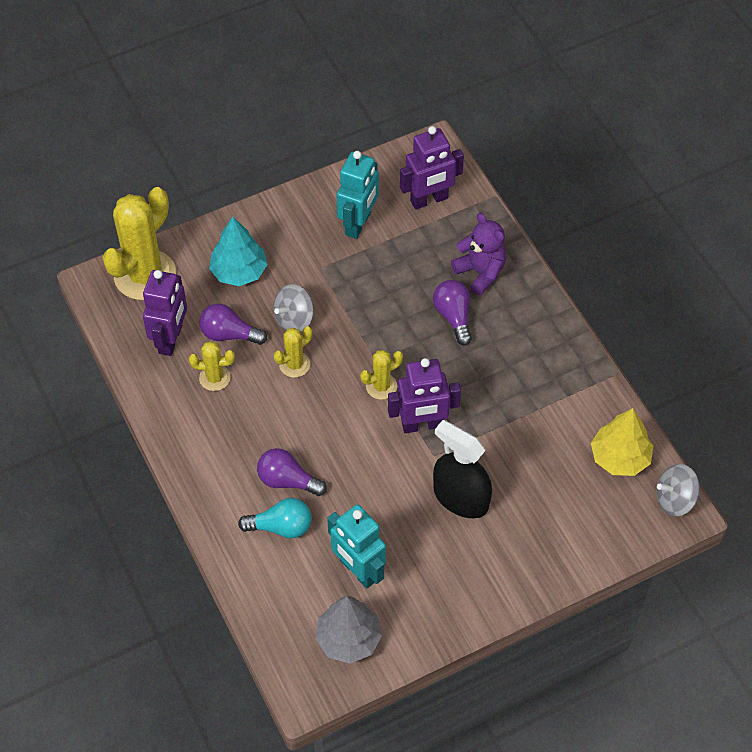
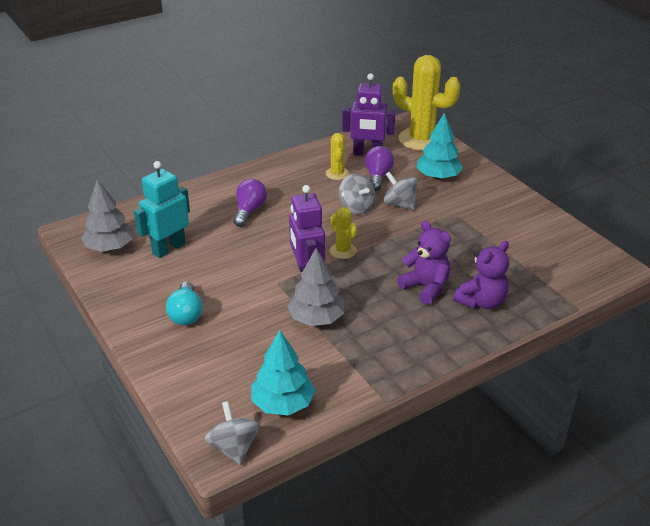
camera: 85 degrees right, 20 degrees down
(281, 527) = (209, 211): turquoise light bulb -> turquoise light bulb (186, 314)
(294, 364) = (356, 207): yellow cactus -> grey spinning top
(358, 224) = (509, 230): turquoise robot -> none
(429, 200) = (553, 267): purple robot -> none
(453, 316) = (426, 287): purple light bulb -> purple teddy bear
(461, 498) = (235, 299): black spray bottle -> none
(498, 421) = (316, 318): none -> grey tree
(620, 457) = (283, 403): yellow tree -> turquoise tree

